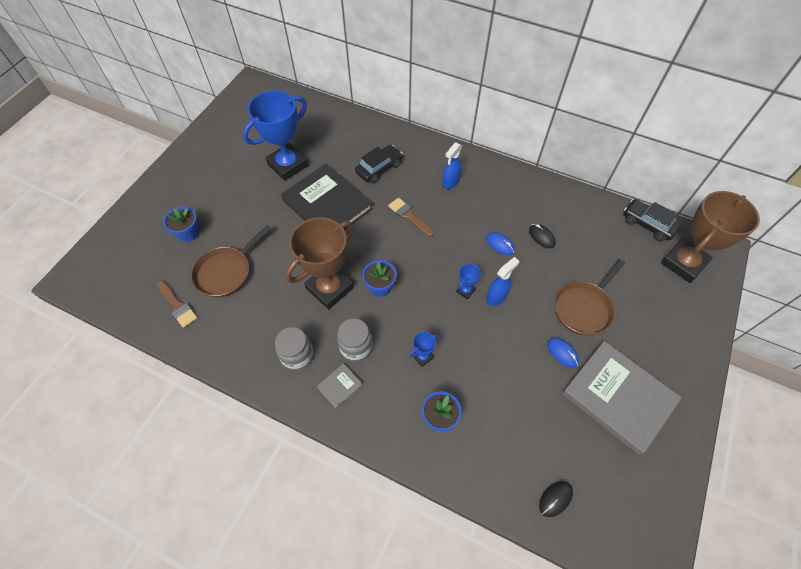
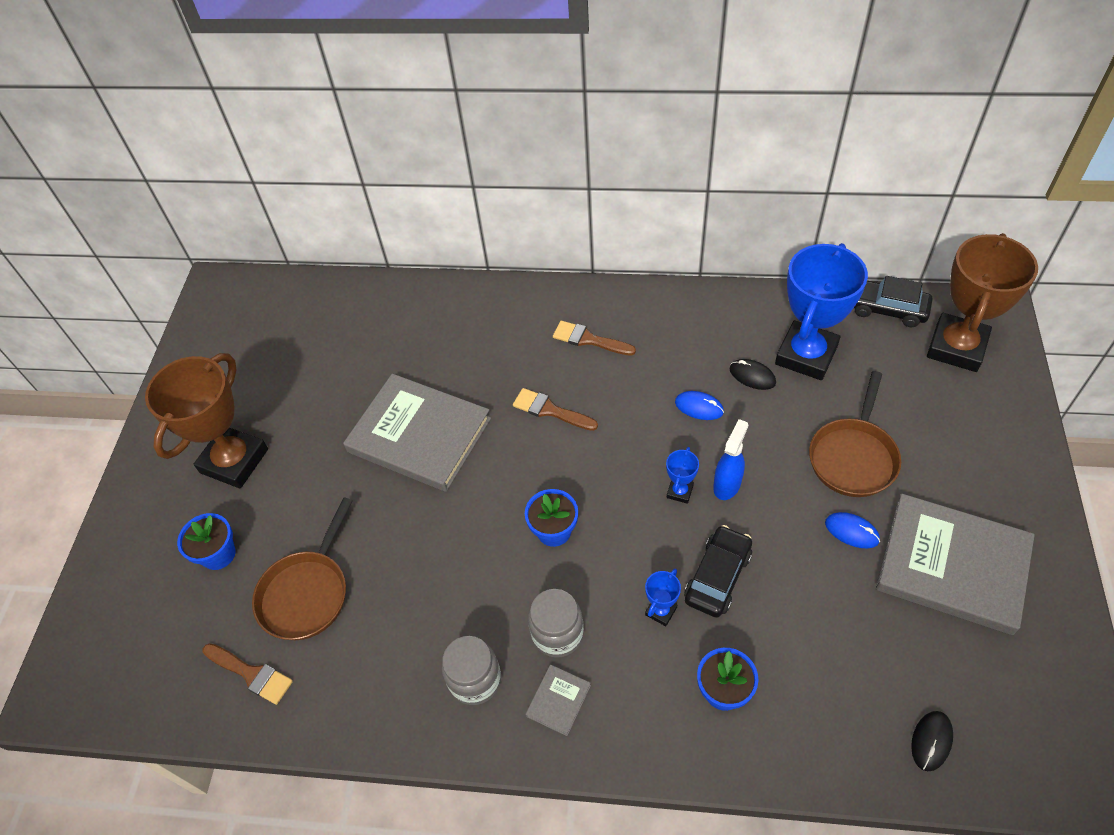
camera: 15 degrees left, 5 degrees down
(288, 165) = (331, 395): blue trophy -> blue trophy (806, 355)
(327, 205) = (419, 435): black book -> grey book
(329, 288) = (479, 560): brown trophy -> brown trophy (234, 461)
(379, 168) = (474, 354): black car -> black car (717, 576)
(450, 182) = (589, 339): blue spray bottle -> brown brush

